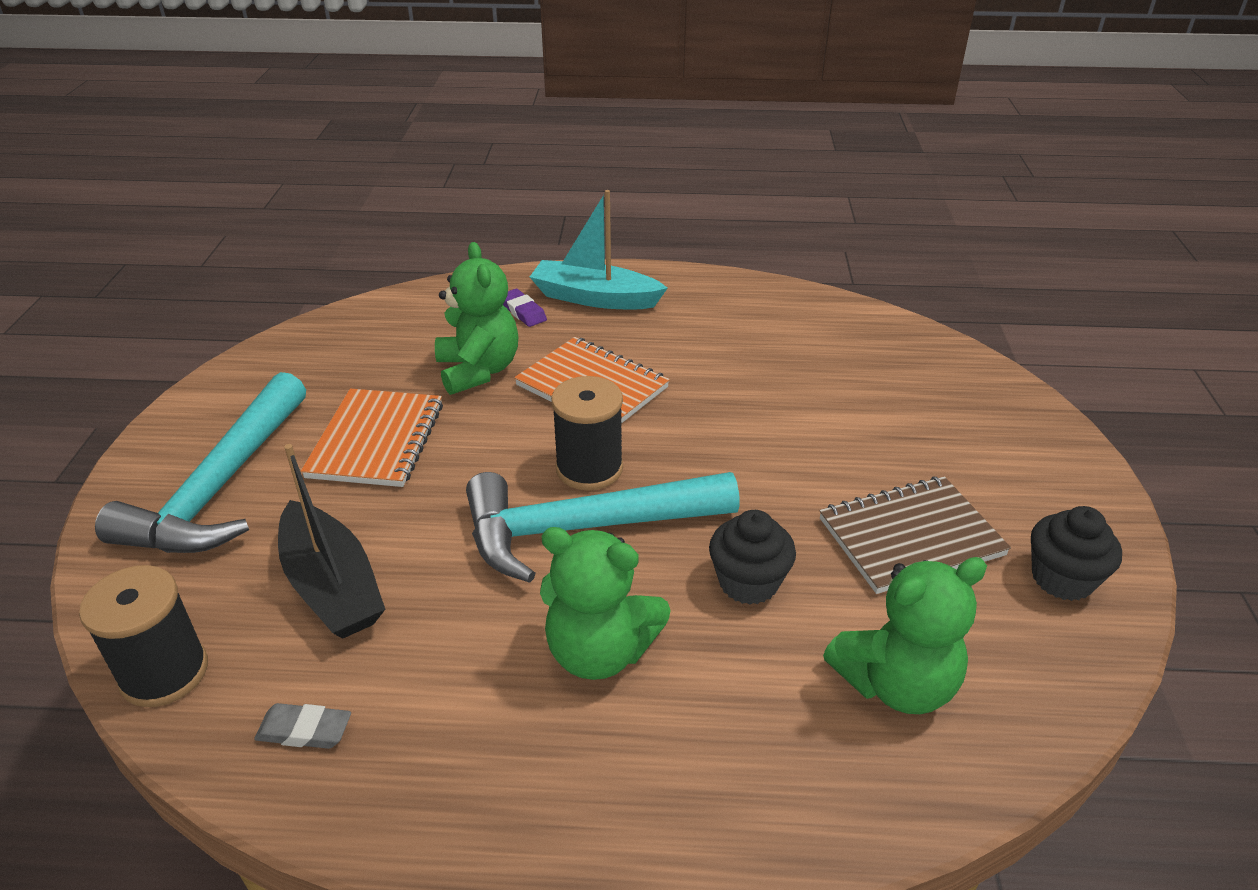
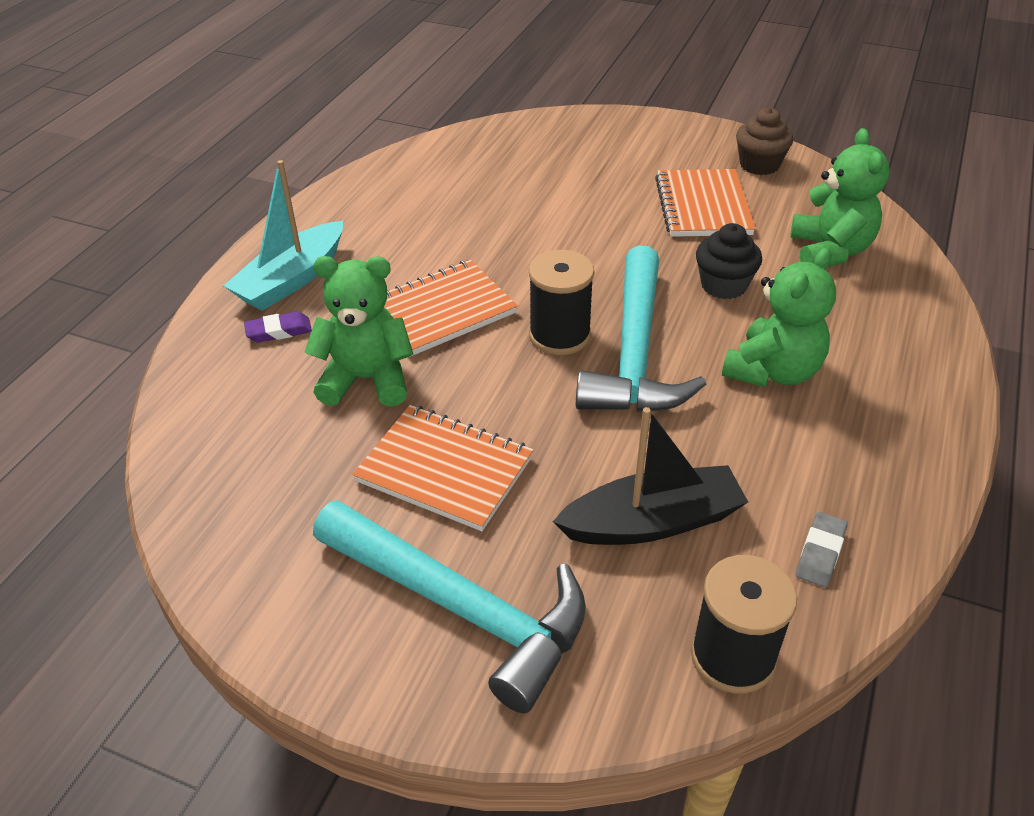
camera: 70 degrees left, 5 degrees up
(910, 537) = (703, 206): brown notebook -> orange notebook
(1062, 579) = (759, 165): black cupcake -> brown cupcake

